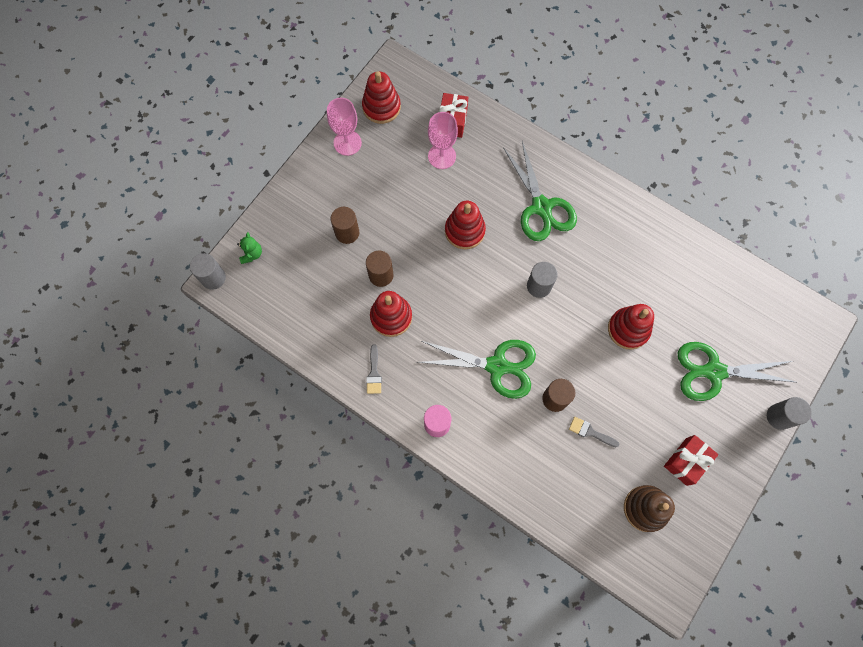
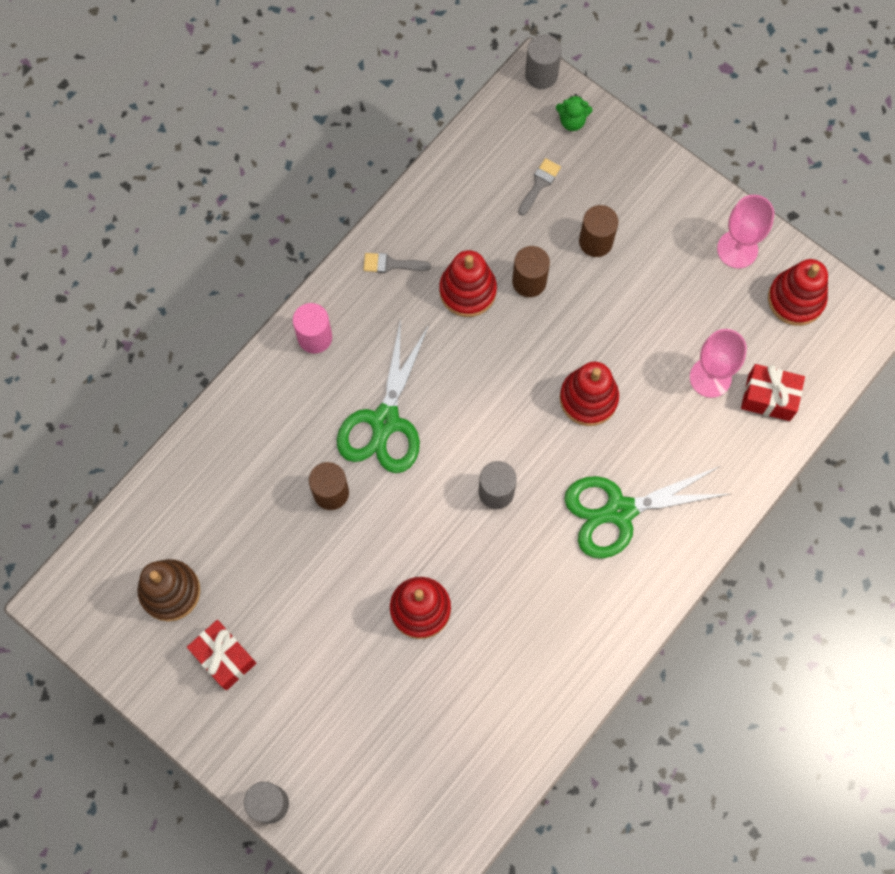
camera: 95 degrees right, 0 degrees up
(590, 432) = (280, 533): grey brush -> grey brush (539, 184)
(714, 371) = (345, 722): green scissors -> none

